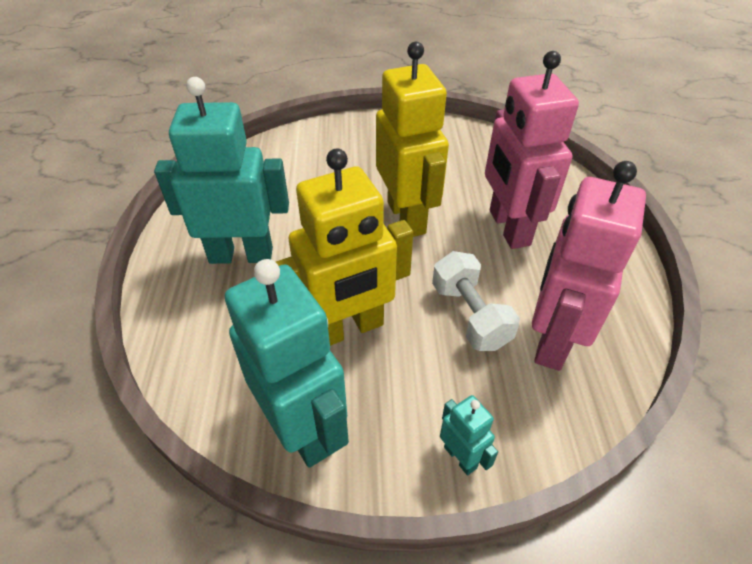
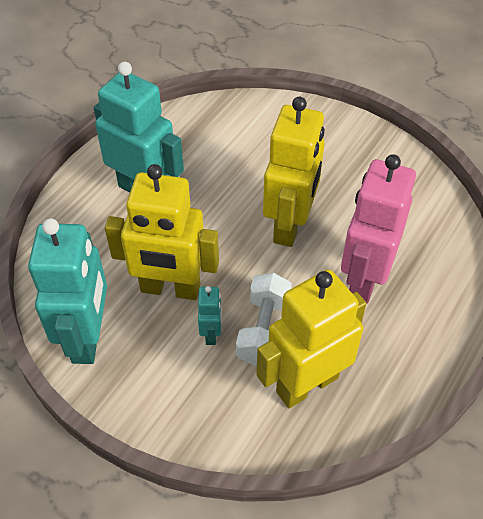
camera: 35 degrees right, 5 degrees up
(460, 457) = (166, 417): turquoise robot -> turquoise robot (211, 333)
(552, 339) = (306, 384): pink robot -> yellow robot

